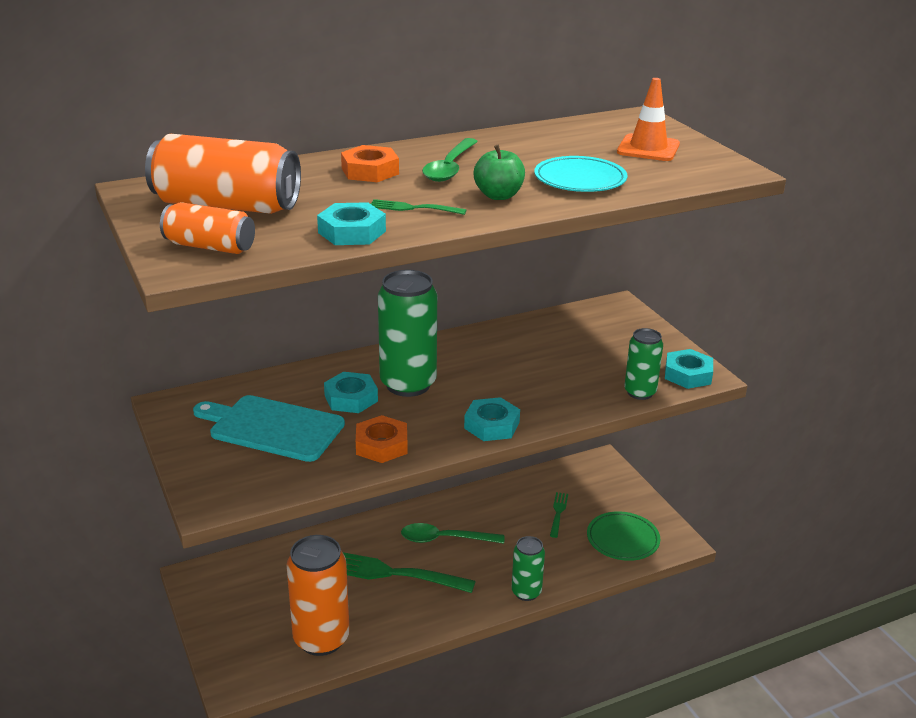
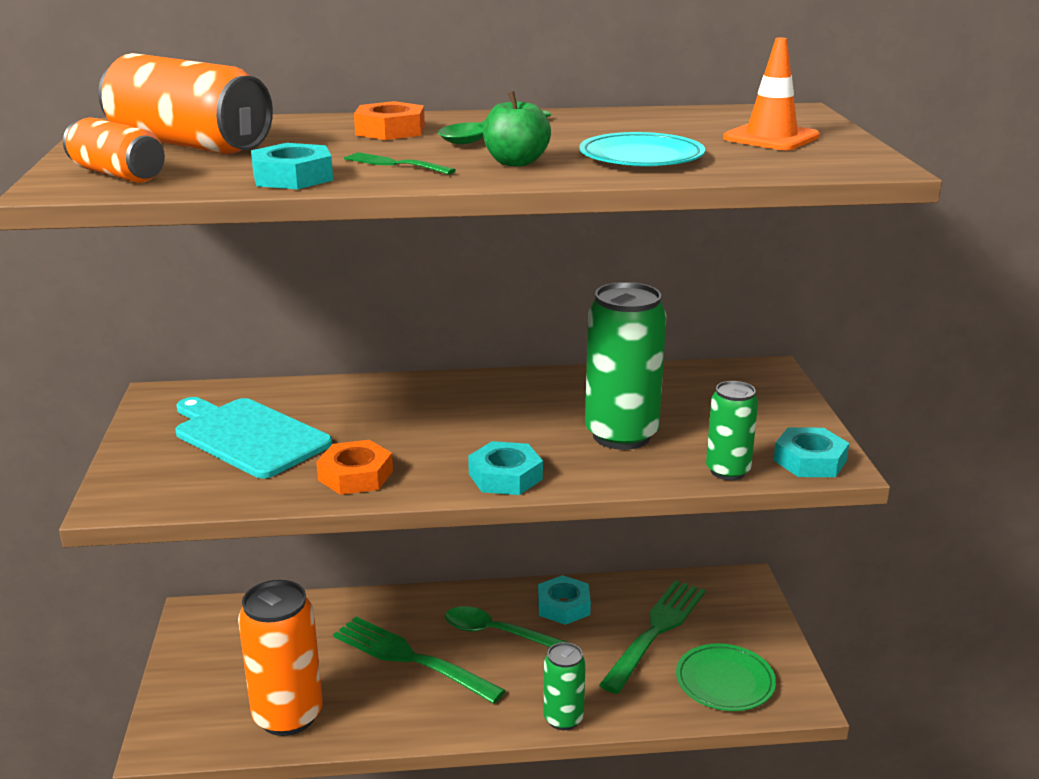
camera: 20 degrees right, 5 degrees down
(351, 398) = (360, 420): turquoise nut -> turquoise nut (563, 606)
(408, 384) = (438, 416): green can -> green can (621, 435)
(558, 513) = (655, 632): green fork -> green fork, size x2.07

